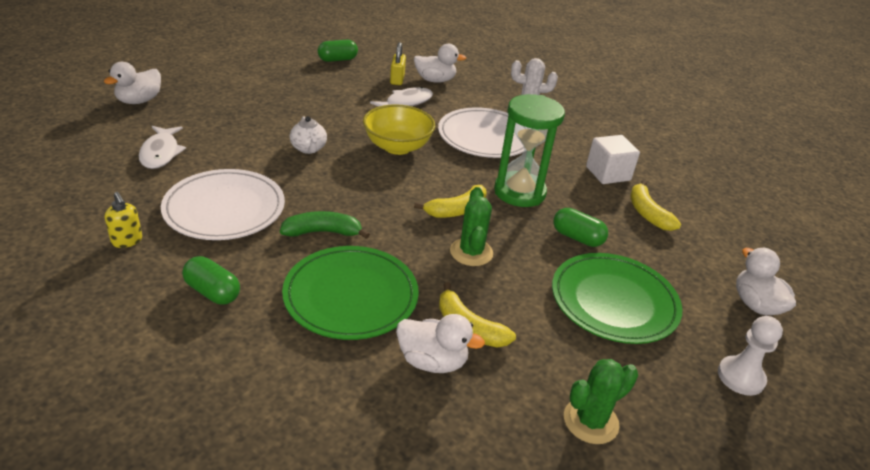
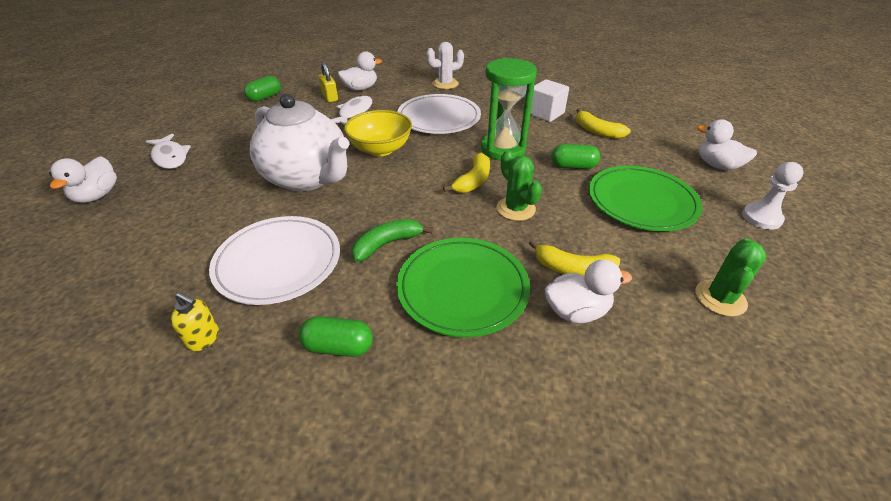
camera: 25 degrees left, 5 degrees up
(161, 153) = (165, 236): white fish -> white fish (170, 157)
(308, 149) = (308, 178): white teapot -> white teapot, size x2.48

